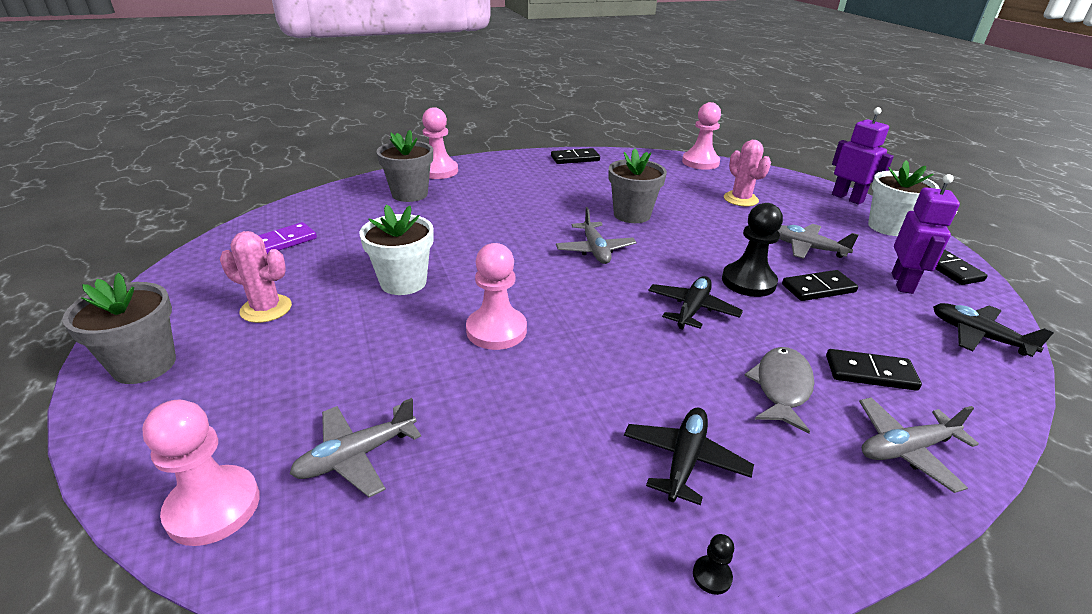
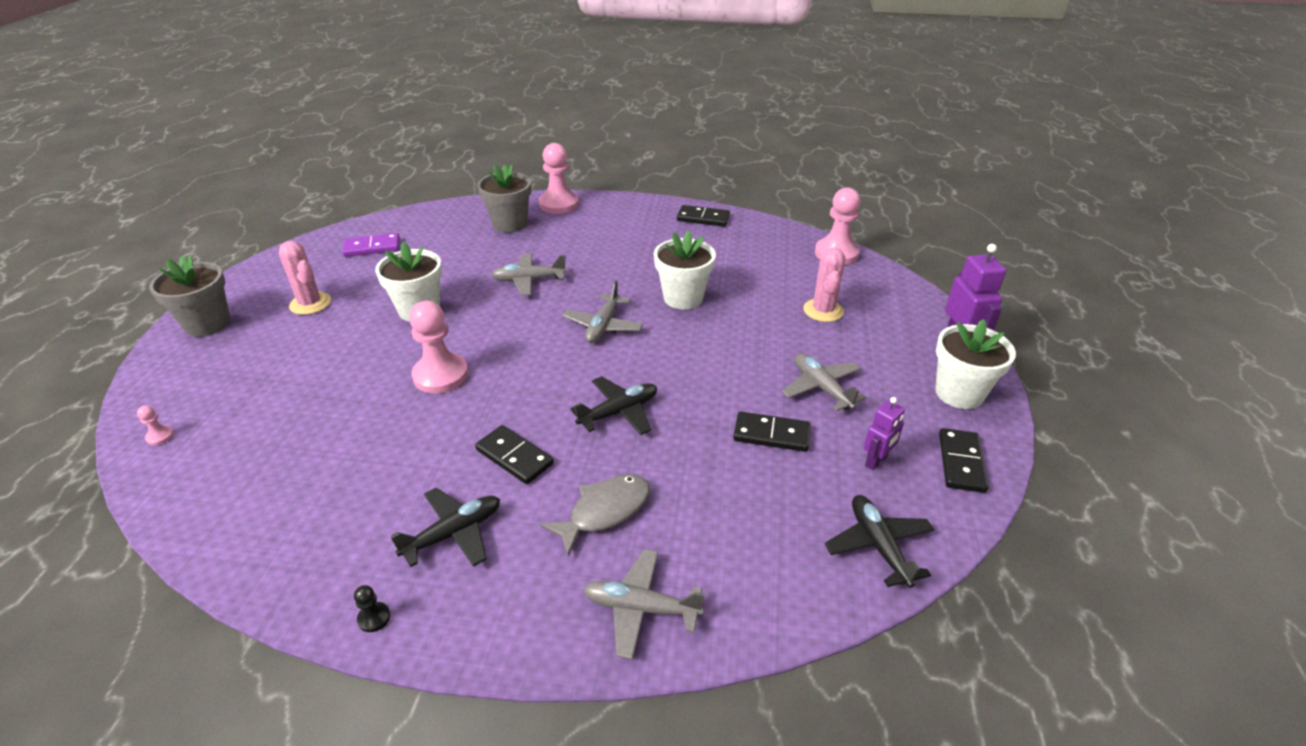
camera: 30 degrees right, 5 degrees up
(213, 507) = (160, 436): pink pawn -> pink pawn, size x0.41
(356, 456) = (258, 436): grey plane -> grey plane (529, 280)
(632, 214) = (683, 298): grey flower pot -> white flower pot
(748, 282) = (708, 403): black pawn -> none
(870, 373) = (705, 532): black domino -> black domino (514, 457)
(902, 283) = (876, 461): purple robot -> purple robot, size x0.63

